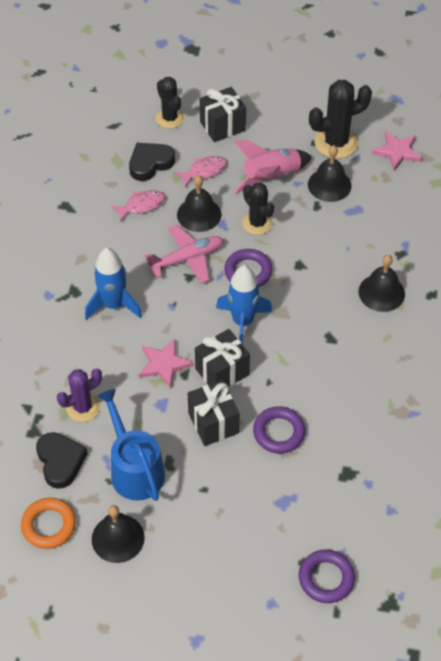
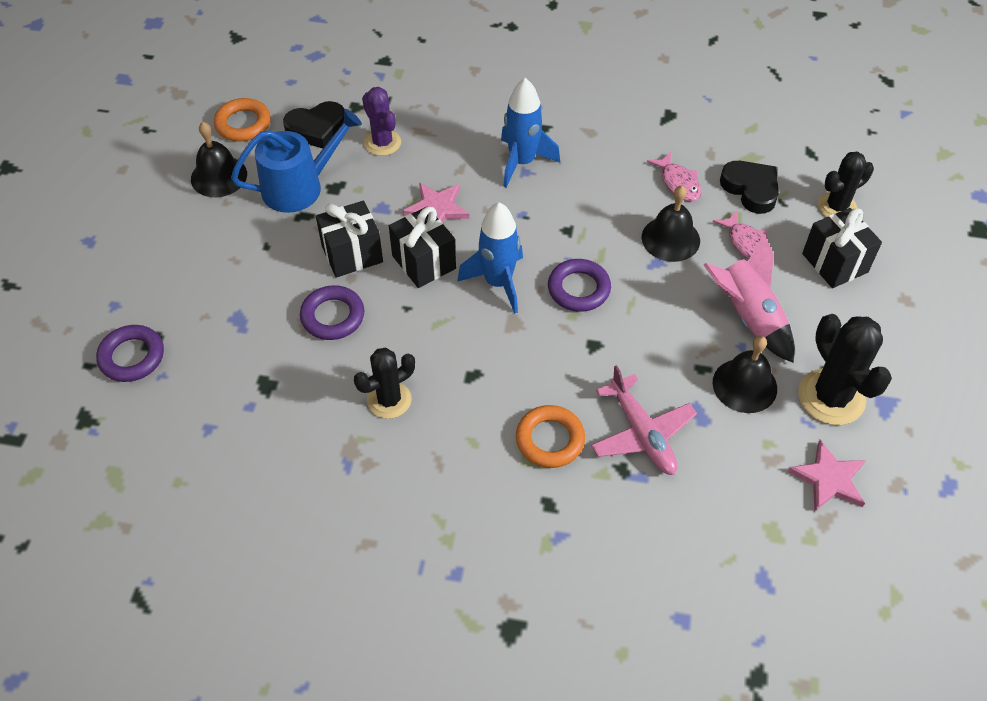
camera: 90 degrees right, 0 degrees up
(187, 259) = (596, 228): pink plane -> pink plane (642, 434)
(257, 223) = (662, 300): black cactus -> black cactus (389, 400)
(381, 292) = (550, 440): black bell -> orange ring

